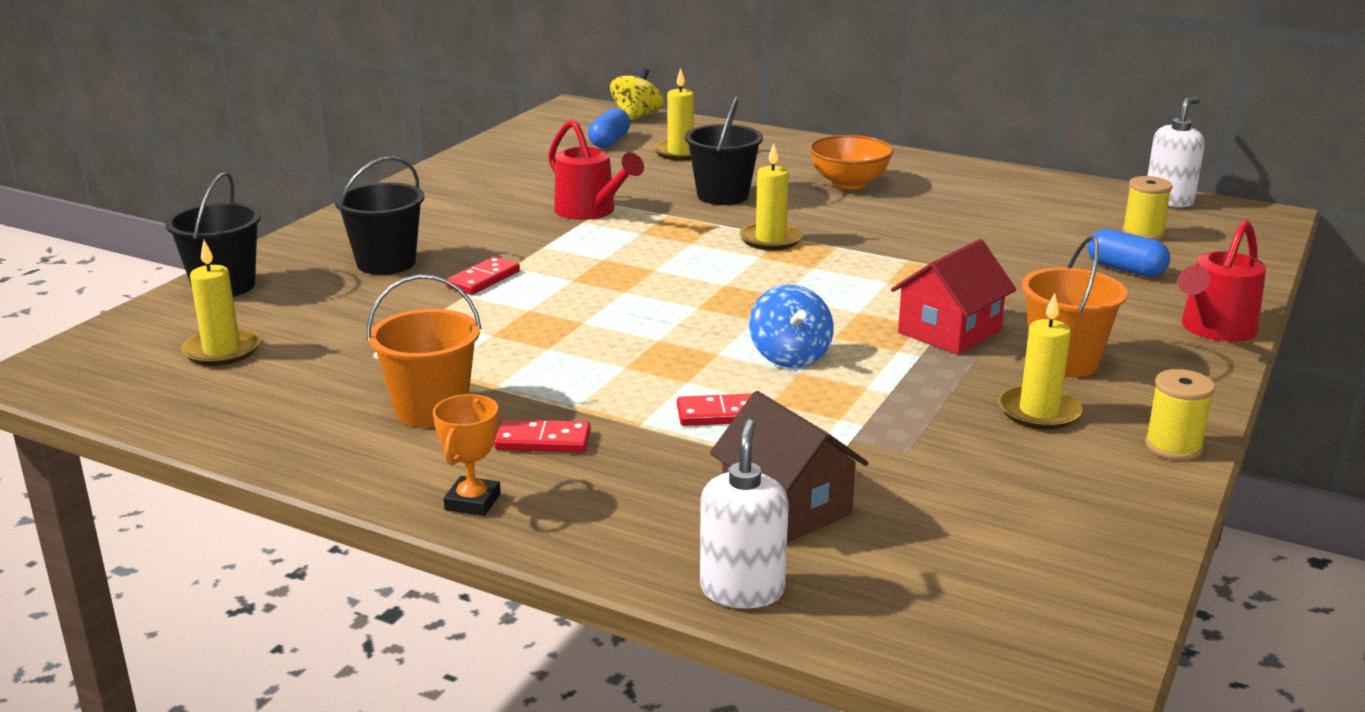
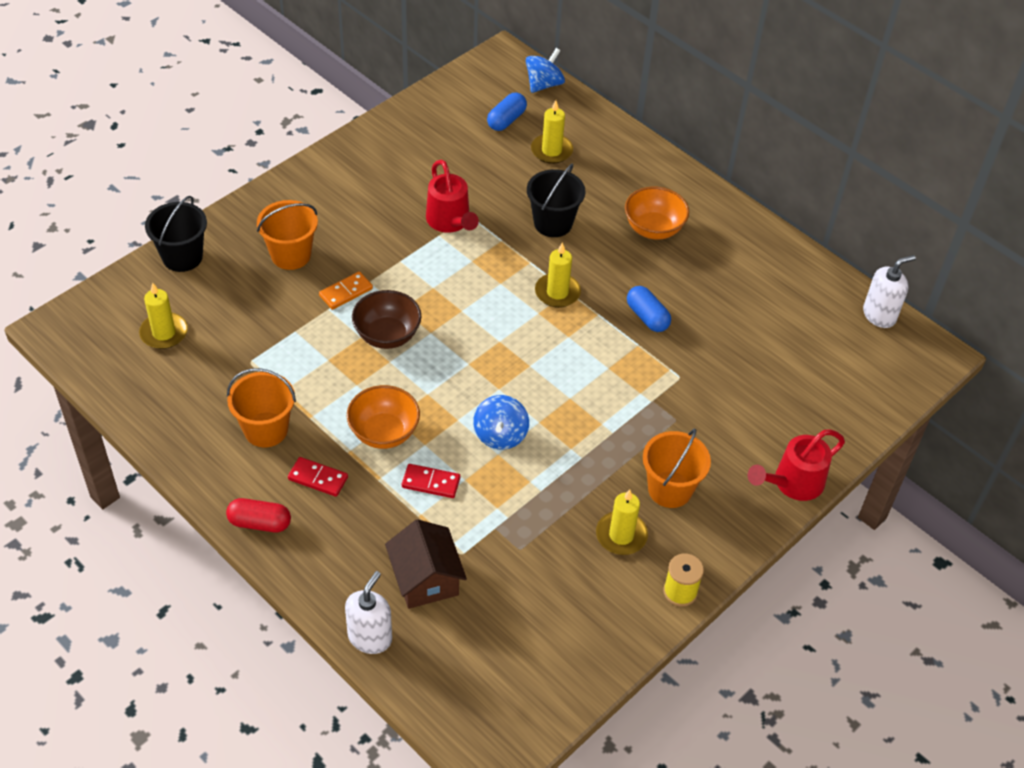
camera: 15 degrees right, 25 degrees up
(386, 263) = (291, 255): black bucket -> orange bucket
(472, 502) = (260, 523): orange trophy -> red capsule
(483, 279) = (346, 292): red domino -> orange domino
(565, 303) = (387, 335): none -> brown bowl
(618, 382) = (384, 433): none -> orange bowl
(636, 117) = (544, 84): yellow spinning top -> blue spinning top
(949, 332) = (616, 436): red house -> none
(1125, 269) = (782, 396): blue capsule -> blue capsule (647, 317)
(1143, 234) = (827, 355): yellow spool -> none

